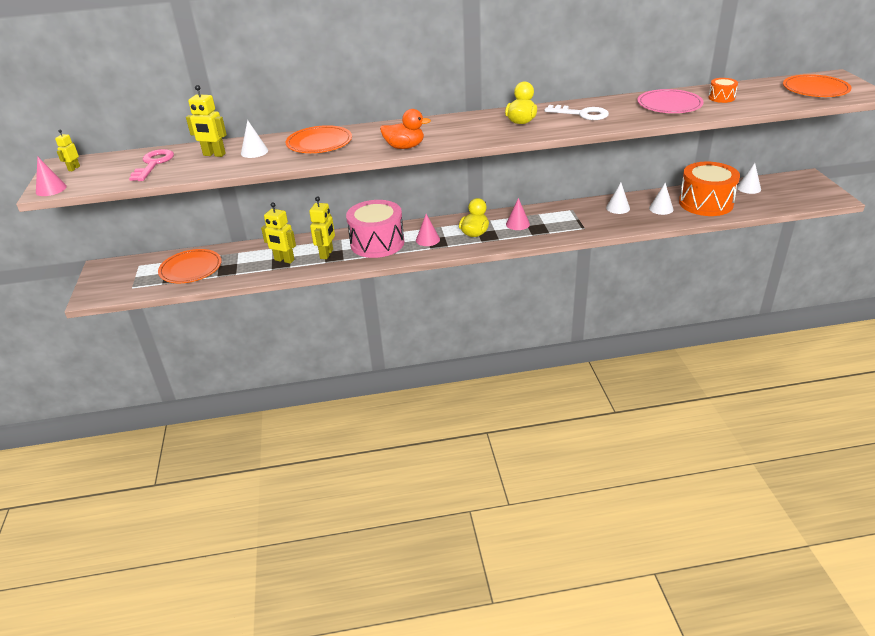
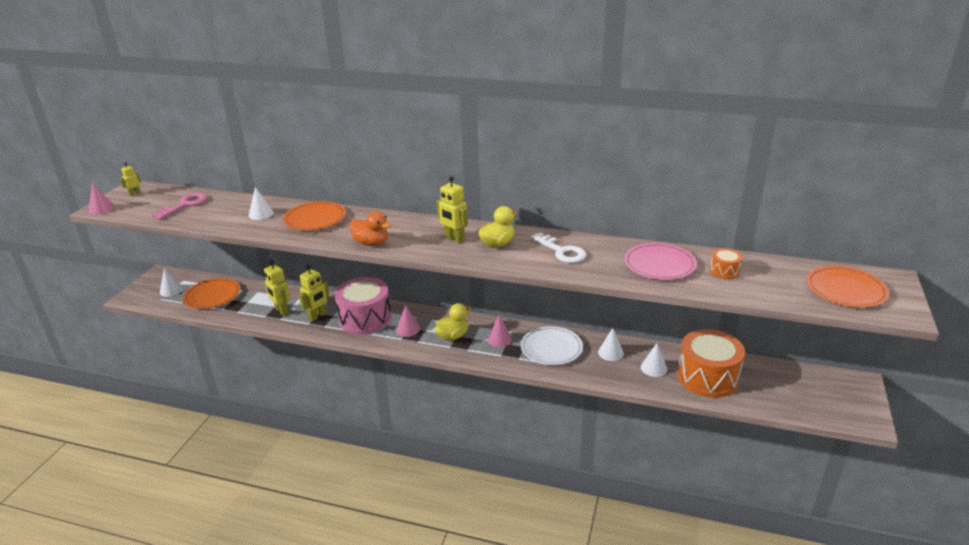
camera: 25 degrees right, 5 degrees down
(214, 155) = (232, 208): yellow robot -> yellow robot (454, 239)
(568, 218) = (551, 348): none -> white plate
(749, 188) = (774, 374): white cone -> white cone (171, 290)

